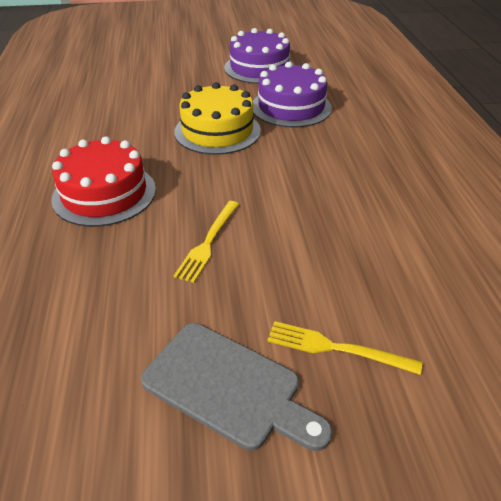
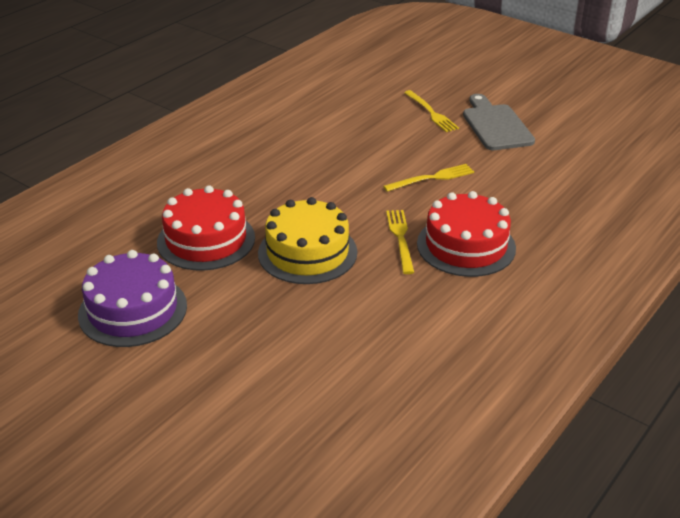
camera: 135 degrees left, 5 degrees down
(165, 172) = (400, 238): none -> yellow fork
(291, 107) = (206, 240): purple cake -> red cake

